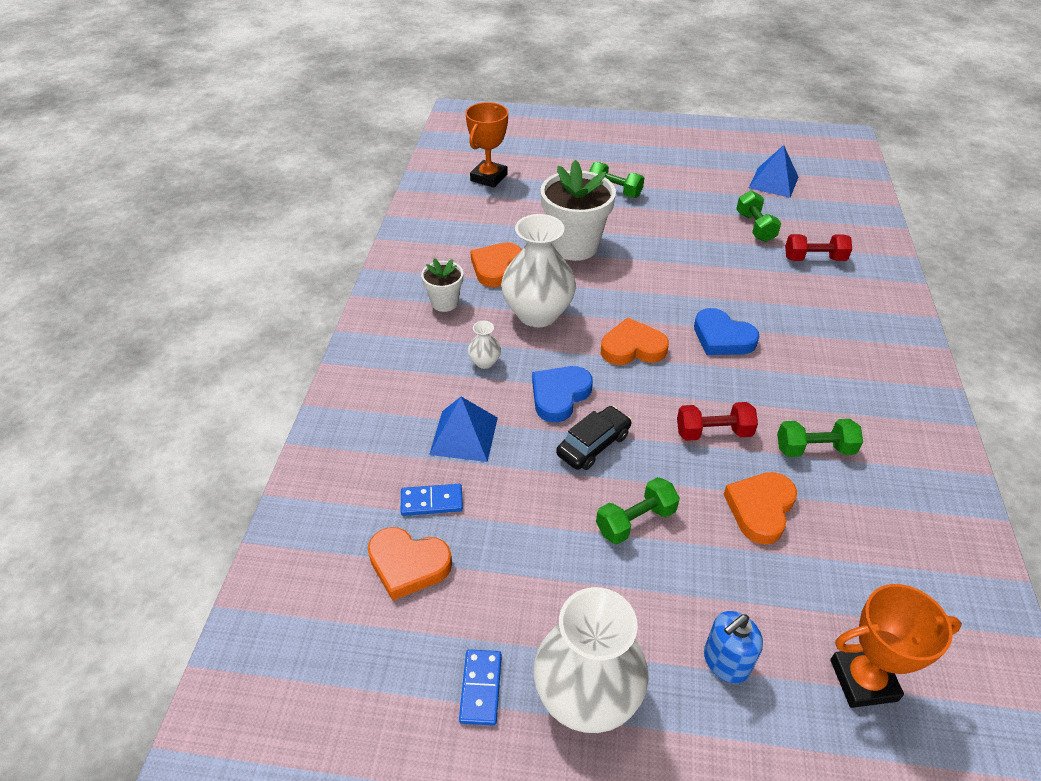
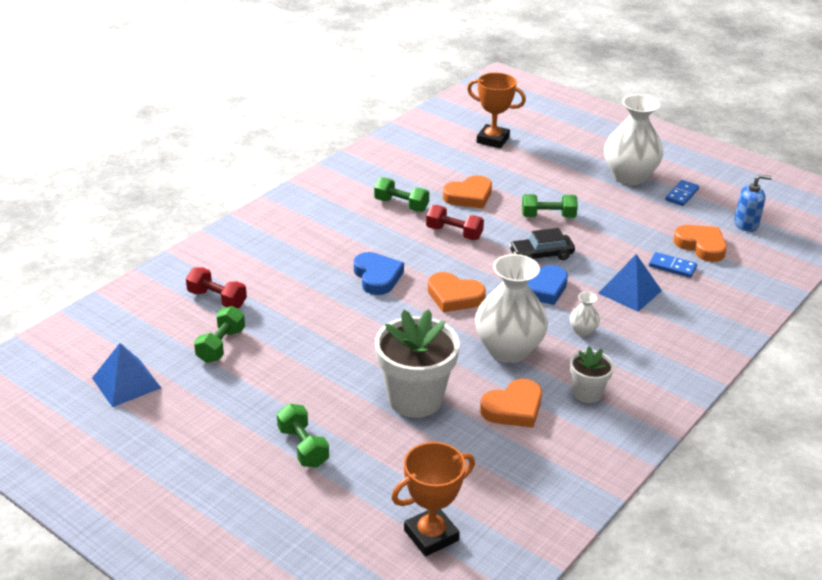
camera: 150 degrees left, 10 degrees down
(725, 662) = (551, 163): blue soap dispenser -> blue soap dispenser (746, 224)

